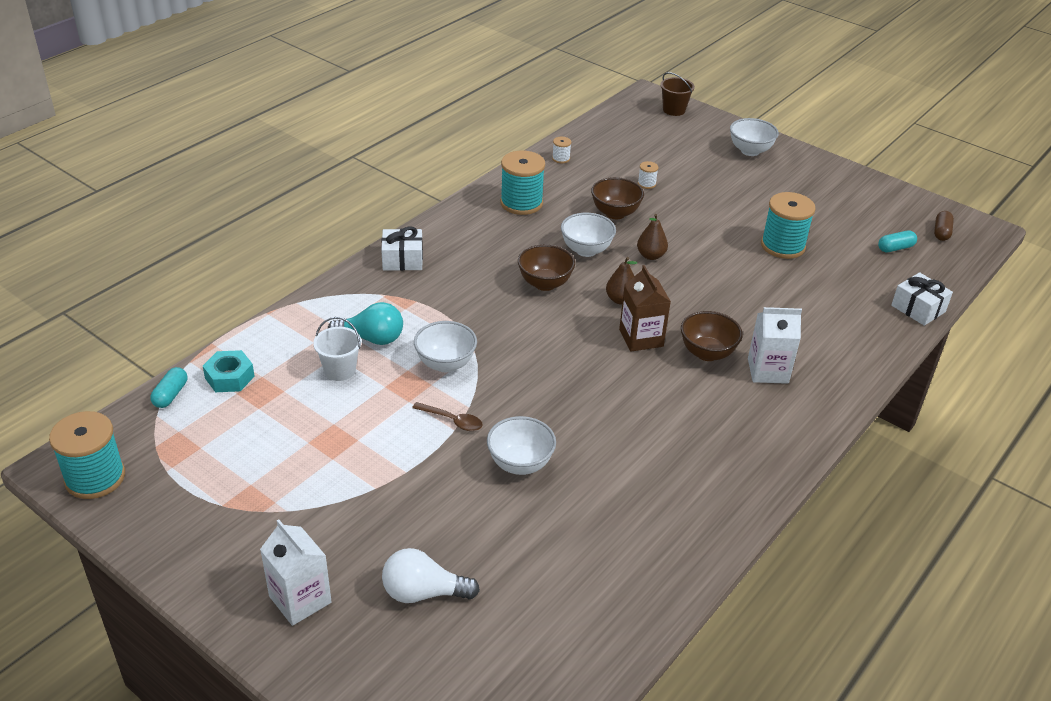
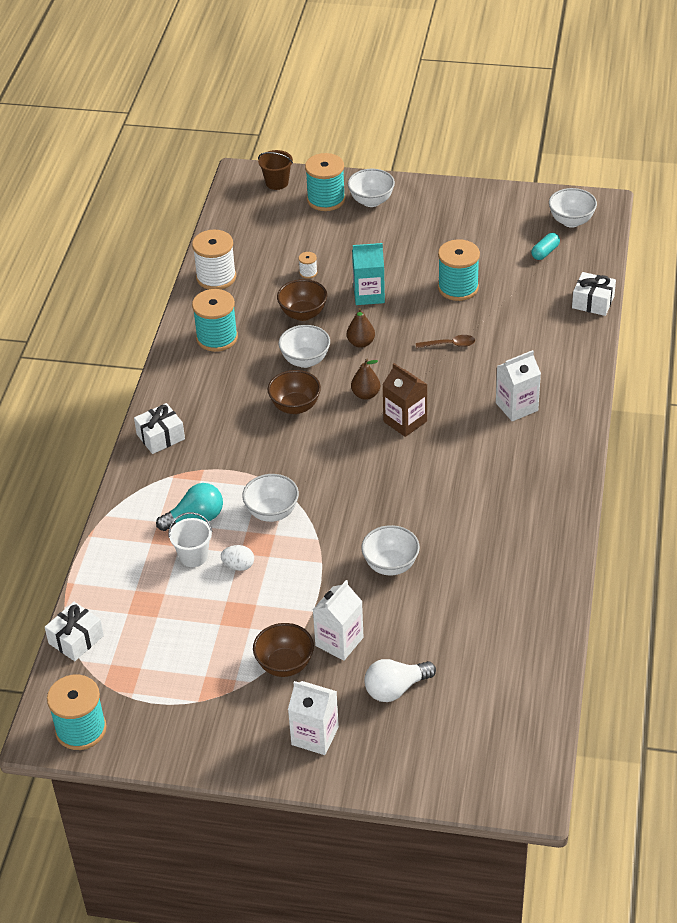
camera: 25 degrees left, 5 degrees up
(170, 395) = (76, 639): turquoise capsule -> white gift
(229, 377) = (110, 603): turquoise nut -> none
(373, 397) = (238, 566): none -> white egg
(406, 514) = (339, 641): none -> white carton
(452, 421) = (315, 556): brown spoon -> brown spoon (450, 344)
(561, 158) = (216, 277): white spool -> white spool, size x2.24
(690, 220) = (369, 295): none -> turquoise carton
(707, 353) = (463, 412): brown bowl -> brown bowl (285, 665)
(708, 136) = (326, 199): none -> turquoise spool
(941, 232) = (571, 221): brown capsule -> white bowl

